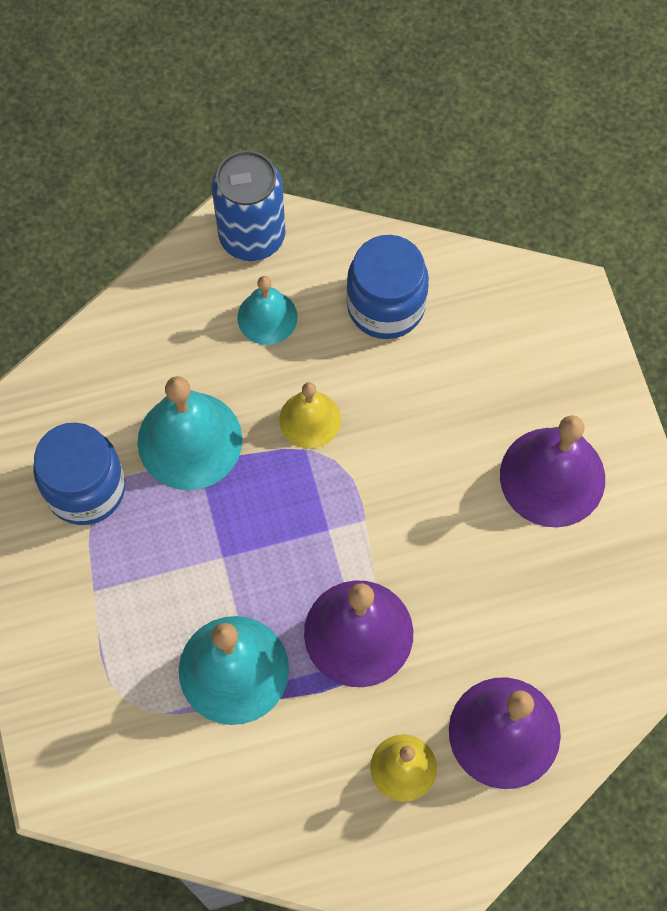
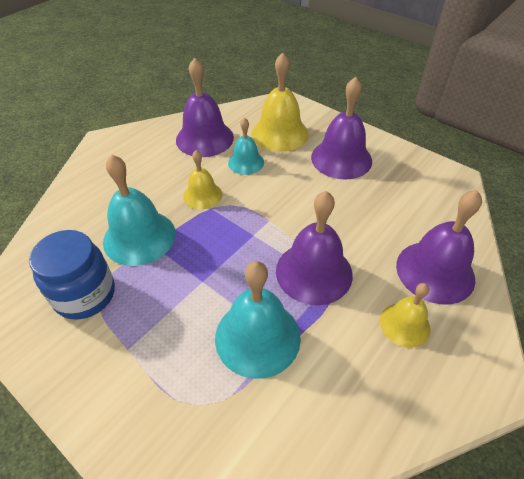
camera: 35 degrees left, 20 degrees down
(252, 236) = (114, 143): blue can -> none
(267, 317) = (146, 168): turquoise bell -> turquoise bell (246, 162)
(386, 306) = (204, 138): blue jar -> purple bell
(504, 365) = (280, 133): none -> yellow bell

